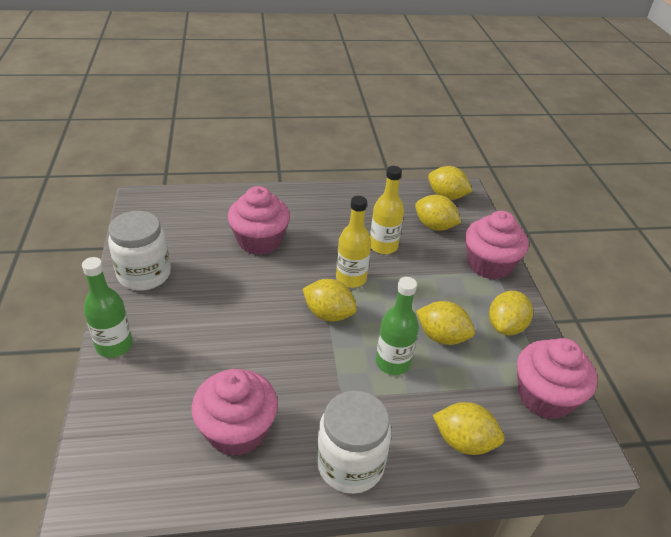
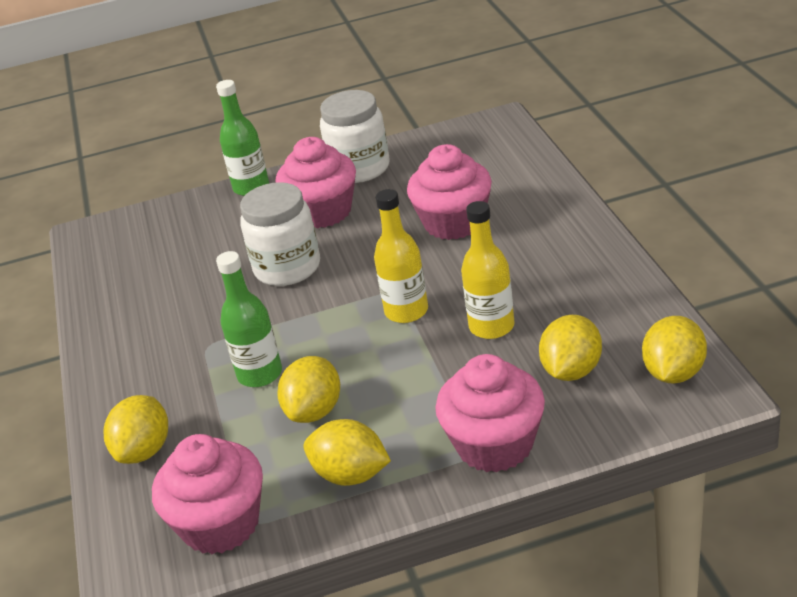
camera: 90 degrees right, 5 degrees down
(237, 430) = (154, 287): pink cupcake -> pink cupcake (323, 212)
(328, 314) = (332, 307): yellow lemon -> none
(350, 464) = (115, 368): white jar -> white jar (287, 268)

